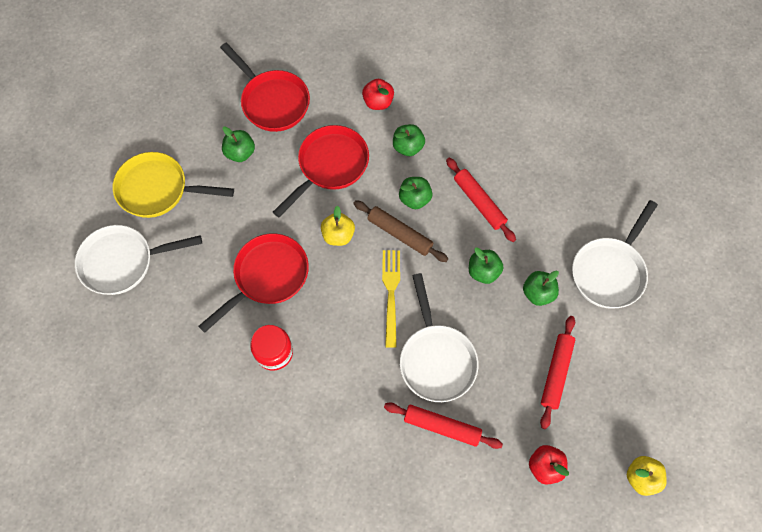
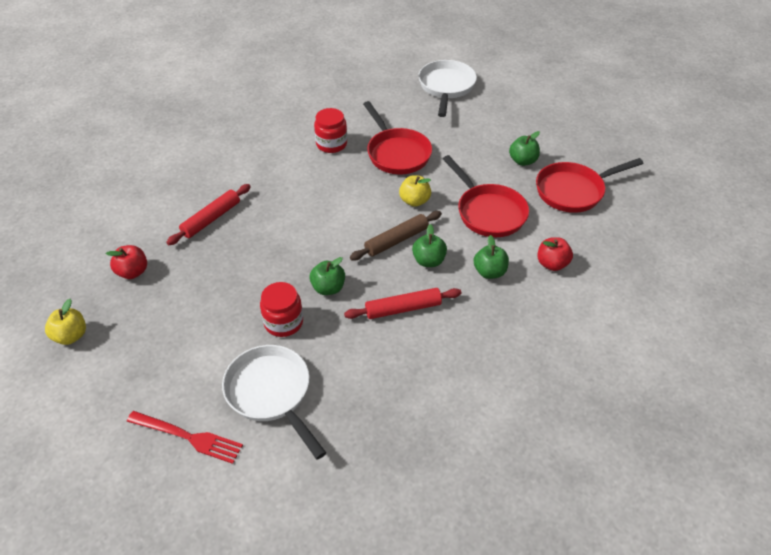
camera: 110 degrees right, 20 degrees down
(158, 189) = (503, 112): yellow pan -> none
(391, 293) = (343, 219): yellow fork -> none
(436, 359) = (267, 231): white pan -> none
(538, 293) = (283, 322): green apple -> red jar
(556, 373) = (201, 308): red rolling pin -> none
(677, 314) = (189, 437): none -> red fork

